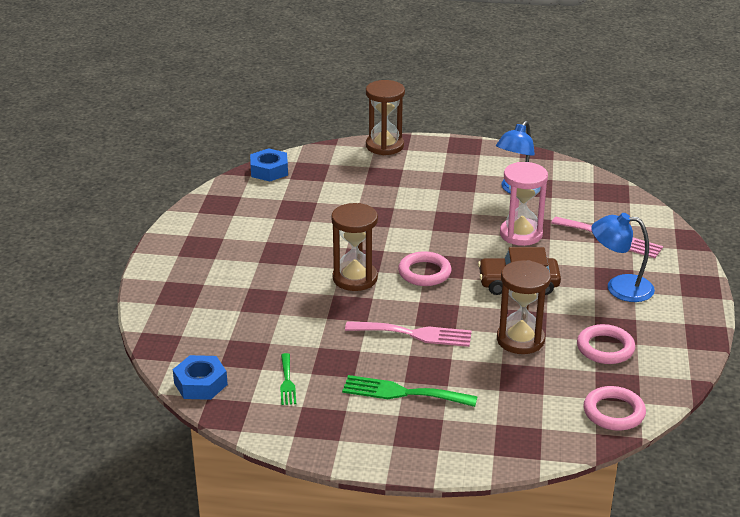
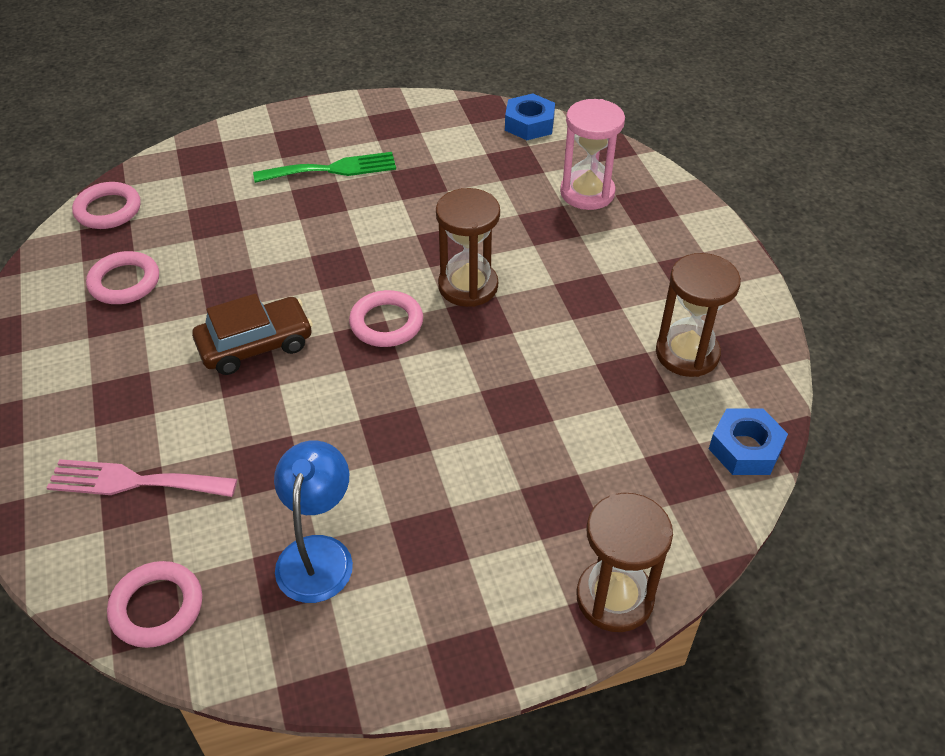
camera: 155 degrees right, 15 degrees up
(287, 382) = (451, 148): green fork -> none
(414, 334) = (354, 234): pink fork -> none
(520, 340) = (229, 263): brown hourglass -> brown hourglass (687, 353)
(521, 234) = (279, 442): pink hourglass -> pink hourglass (587, 193)
(604, 192) = (157, 607): none -> pink ring
(619, 287) = (113, 383): blue lamp -> none

